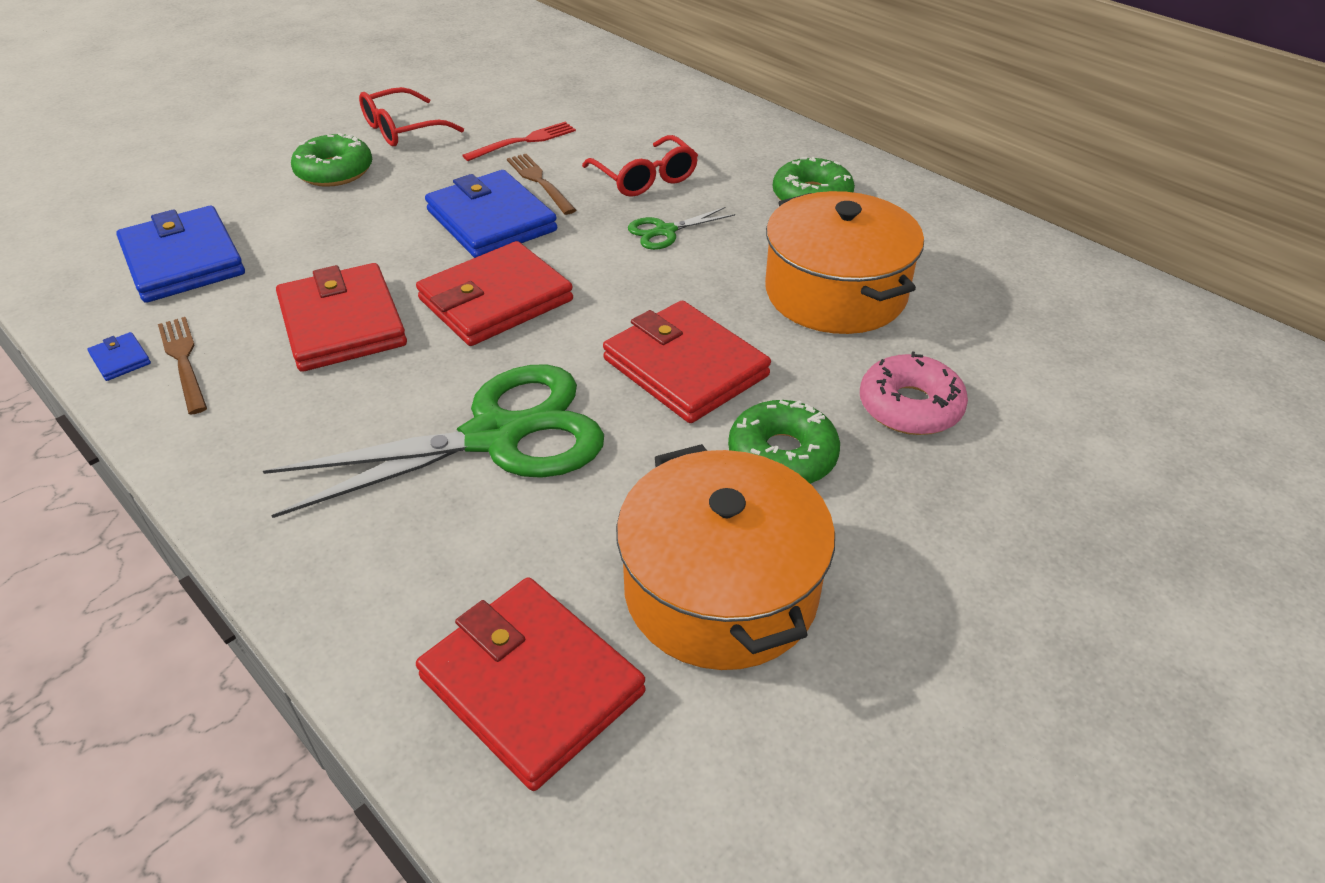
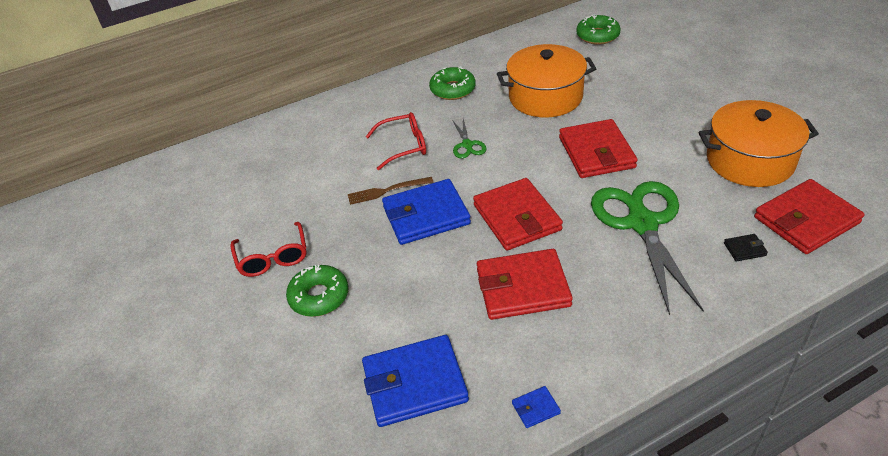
camera: 70 degrees left, 0 degrees up
(183, 361) = (545, 370): brown fork -> none
(434, 578) = (744, 249): none -> black wallet
(524, 141) = (328, 194): red fork -> none
(685, 367) = (596, 152): red wallet -> red wallet turned 75 degrees counterclockwise
(782, 455) = (666, 132): green donut -> green donut (597, 36)
(910, 407) = (637, 92): pink donut -> none

